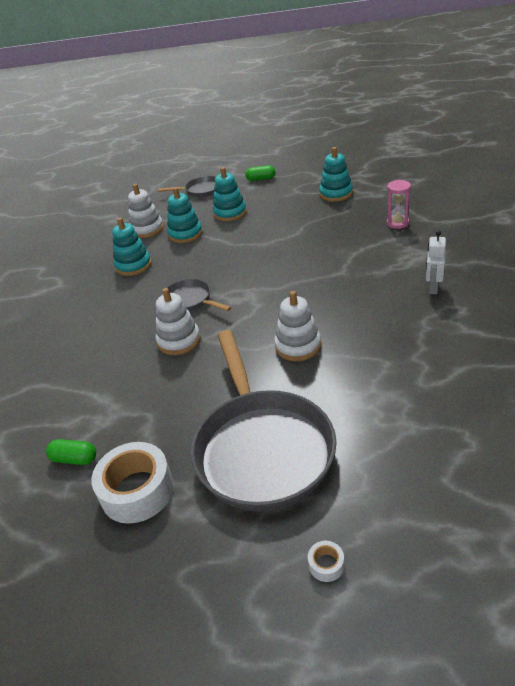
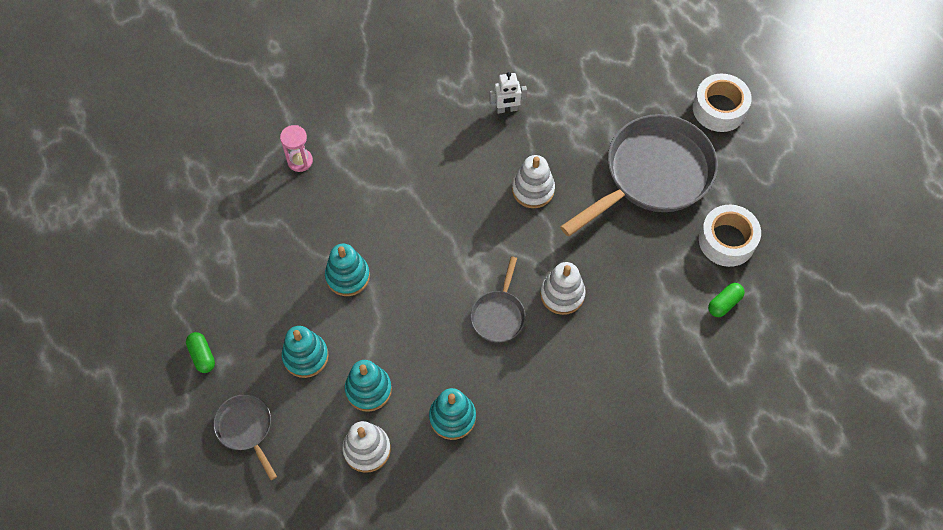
camera: 120 degrees left, 25 degrees up
(74, 459) = (724, 303): green capsule -> green capsule turned 60 degrees clockwise
(326, 565) = (719, 109): white tape -> white tape, size x2.40
(336, 194) = (236, 244): turquoise stacking toy -> turquoise stacking toy (347, 276)
(433, 288) = (415, 107): white robot -> white robot (507, 109)

